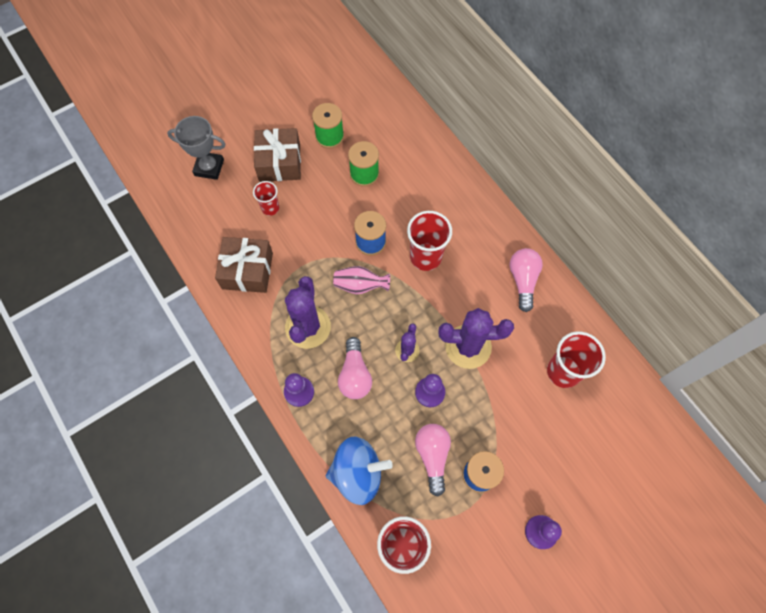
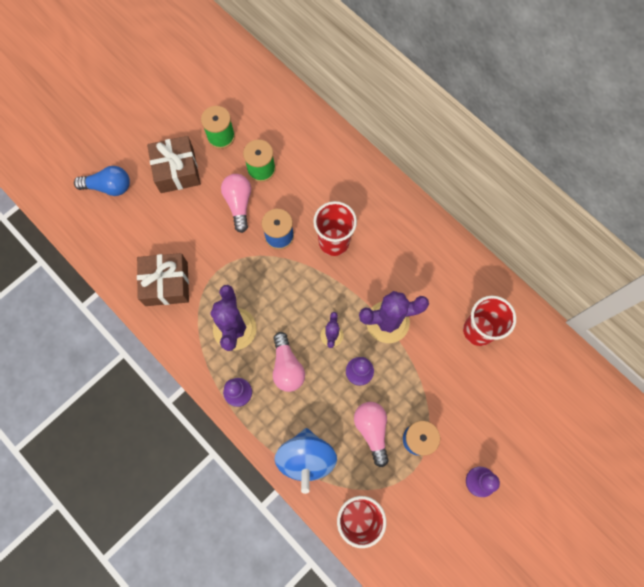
camera: 10 degrees left, 5 degrees up
(209, 167) = (109, 187): grey trophy -> blue light bulb
(270, 208) = (176, 218): red cup -> none
(358, 473) = (306, 458): blue spinning top -> blue spinning top turned 105 degrees clockwise
(360, 285) = (276, 280): pink vase -> none
(523, 280) = (428, 250): pink light bulb -> pink light bulb (239, 204)

